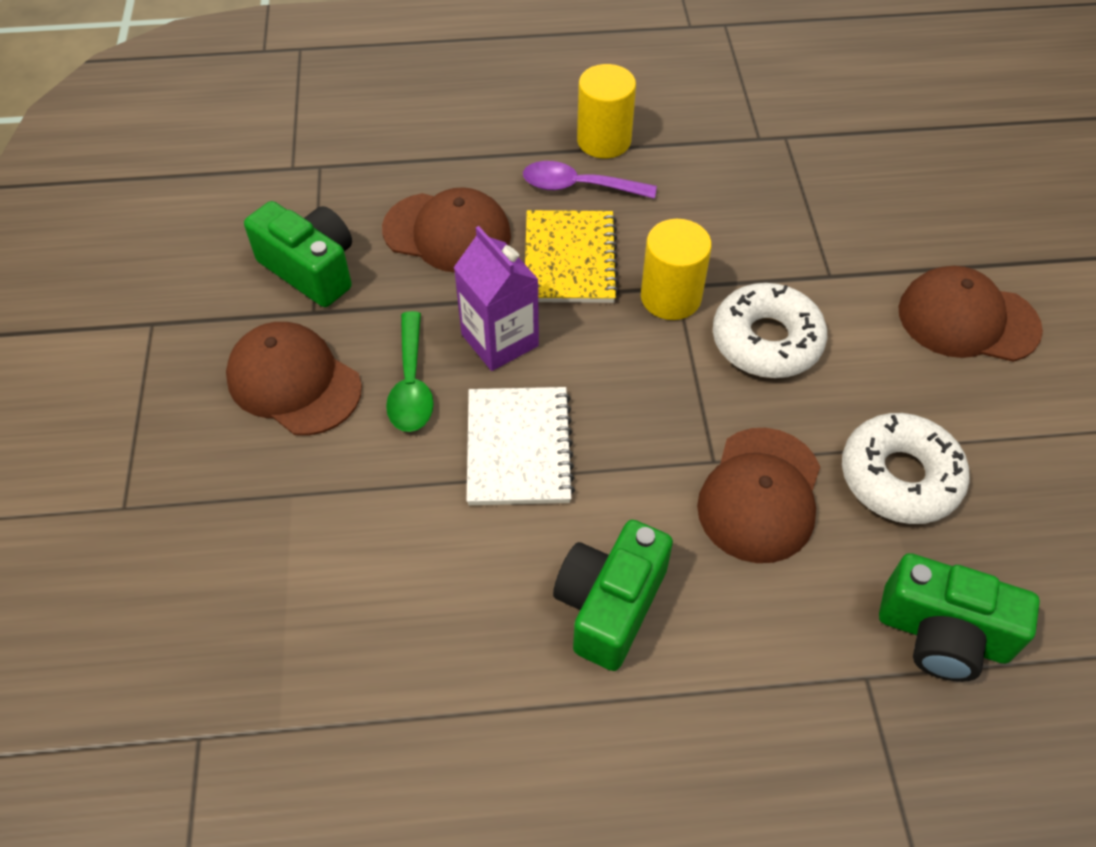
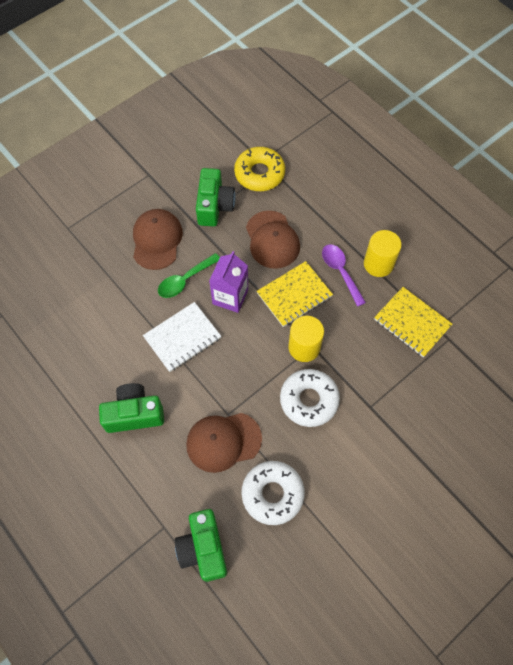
camera: 55 degrees right, 10 degrees up
(313, 183) = (259, 174): none -> yellow donut
(729, 158) = (412, 323): none -> yellow notebook
(967, 319) = (390, 482): brown cap -> none

